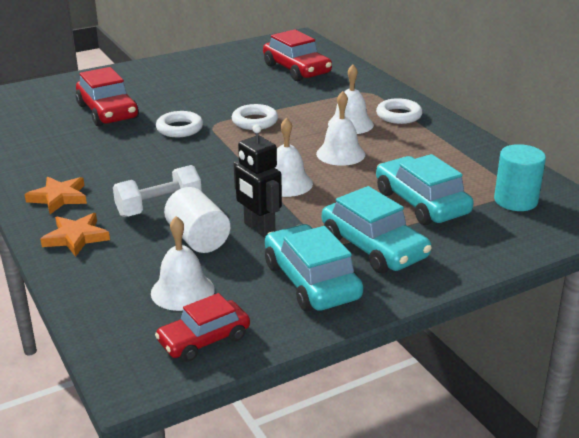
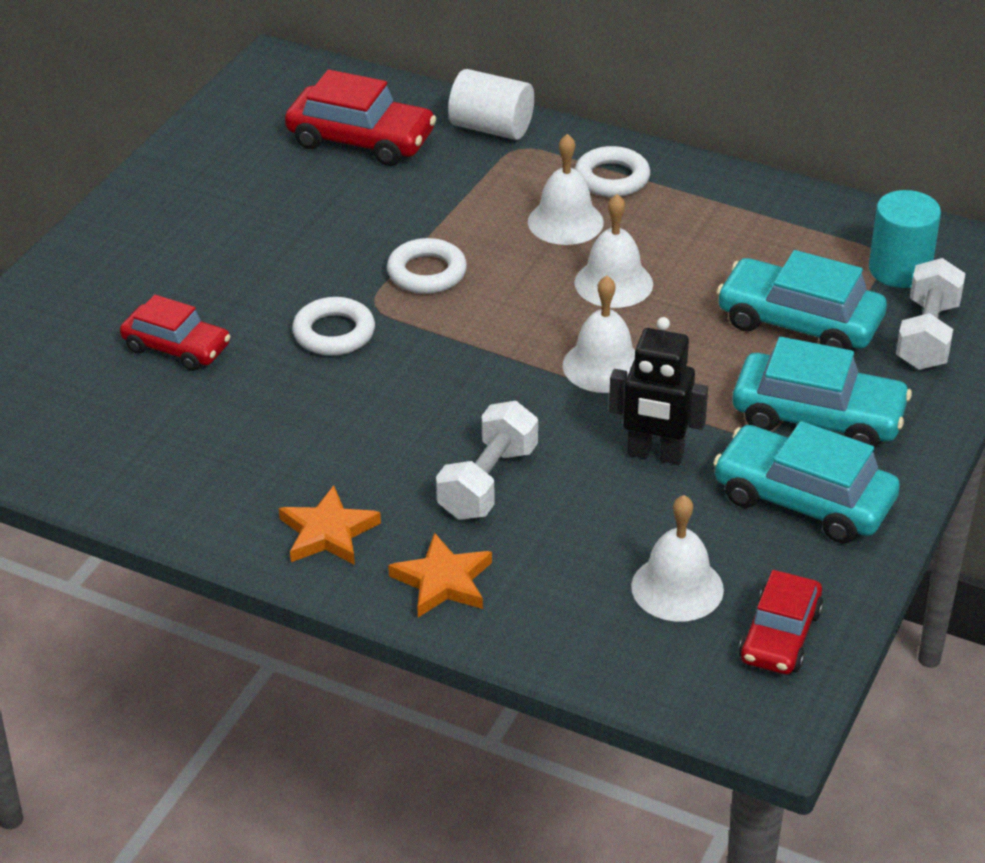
camera: 35 degrees left, 10 degrees up
(107, 112) = (176, 347): red car -> red car, size x0.66
(198, 238) = (601, 505): white cylinder -> white cylinder (491, 128)
(494, 235) = (927, 335): none -> white dumbbell

